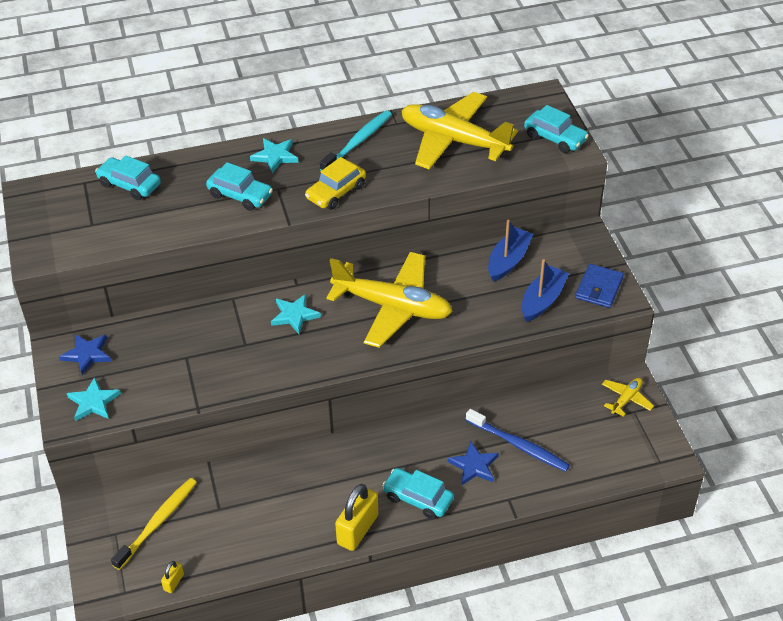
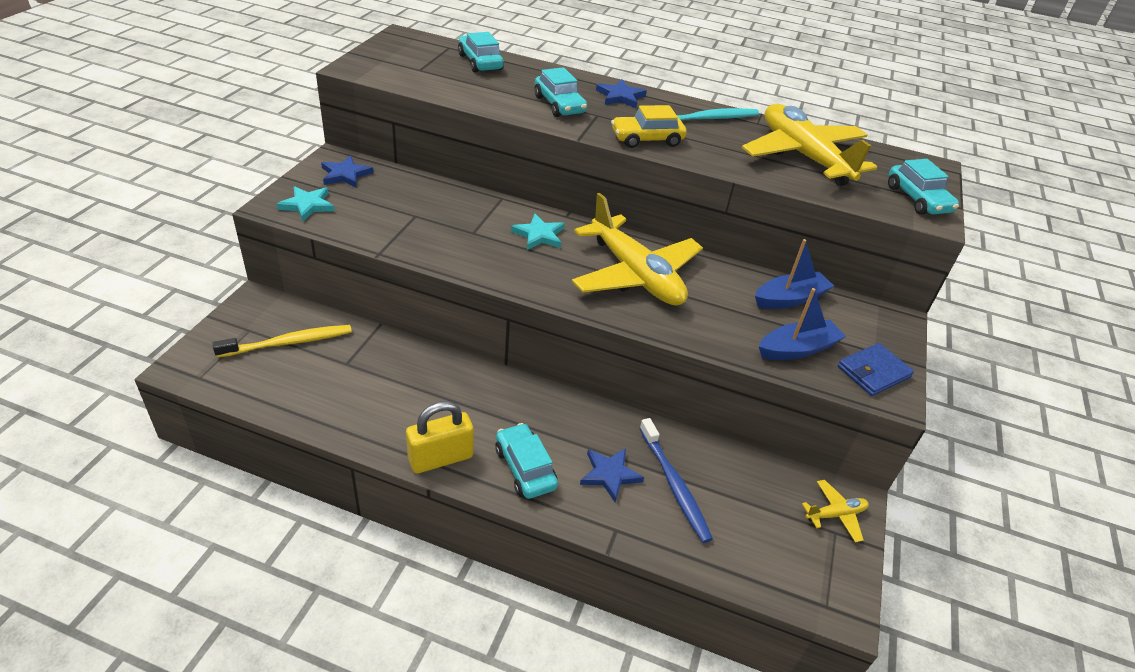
camera: 30 degrees right, 5 degrees down
(173, 582) = (243, 395): yellow padlock -> none
(275, 156) = (620, 96): turquoise star -> blue star

